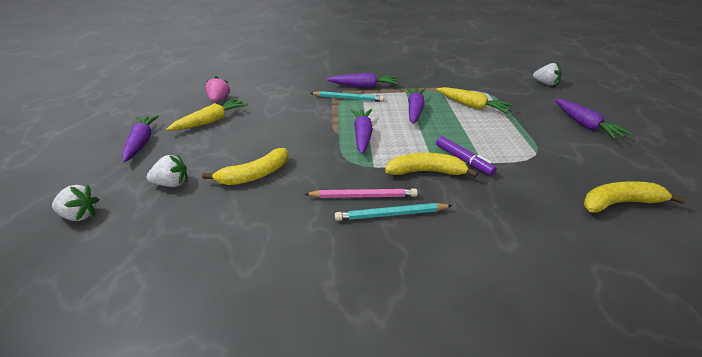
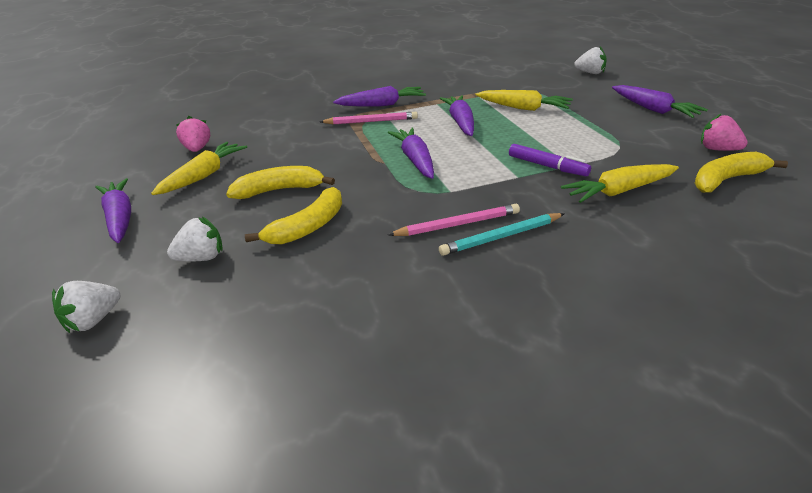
camera: 15 degrees left, 0 degrees up
(80, 216) = (93, 321): white strawberry -> white strawberry turned 135 degrees clockwise
(348, 98) = (371, 121): turquoise pencil -> pink pencil
(426, 172) = (513, 186): yellow banana -> yellow banana (279, 190)
(512, 194) = (619, 191): none -> yellow carrot
(626, 172) = (718, 149): none -> pink strawberry

